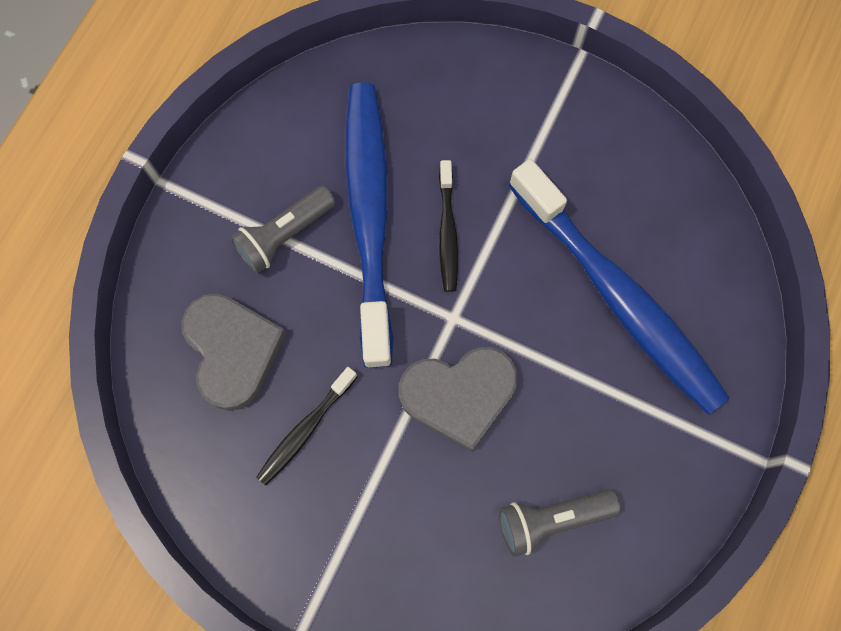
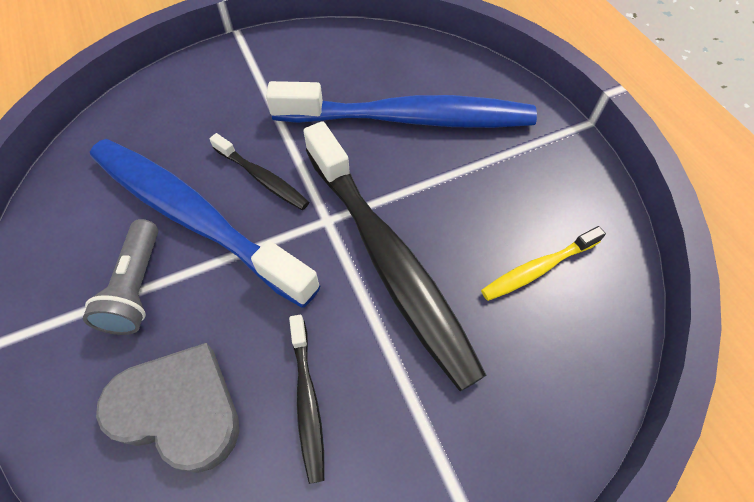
camera: 50 degrees left, 15 degrees down
(459, 395) = (388, 260): grey heart -> black toothbrush
(551, 519) = (537, 269): grey flashlight -> yellow toothbrush

